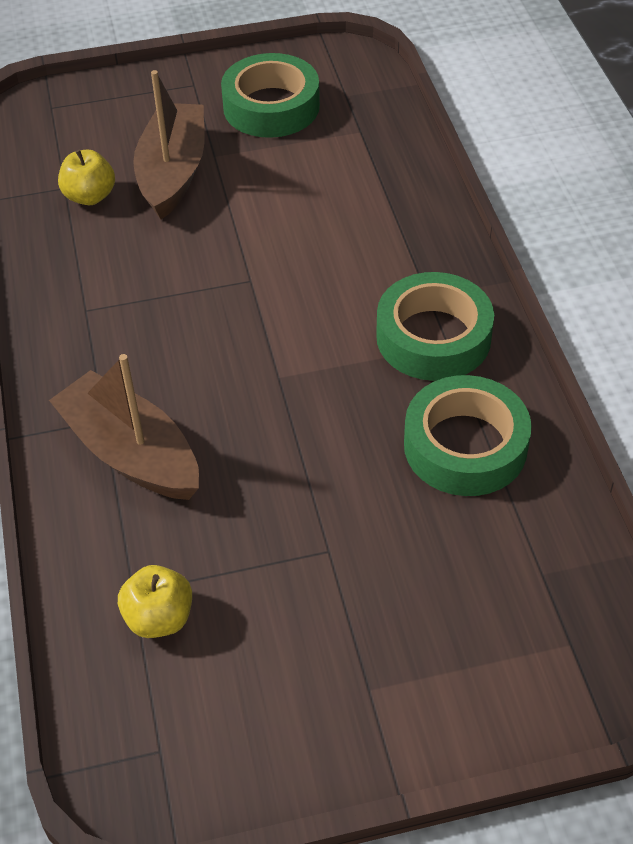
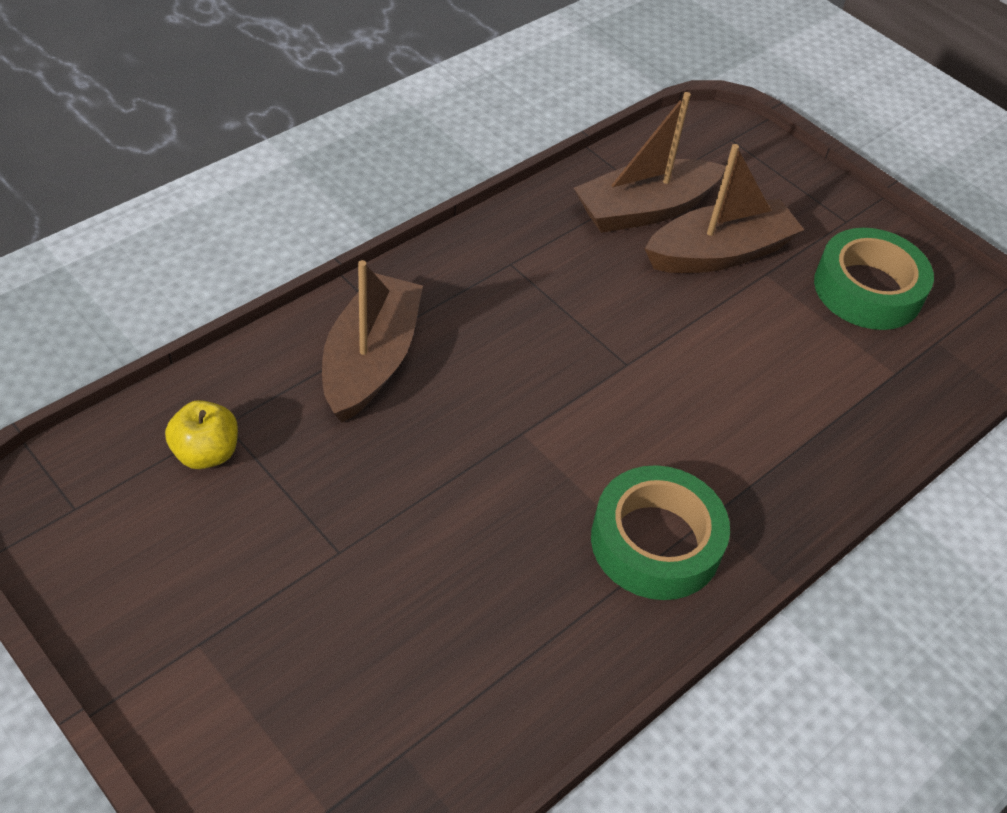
camera: 55 degrees right, 0 degrees up
(90, 196) = (644, 210): yellow apple -> brown boat
(465, 446) = (529, 622): green tape -> none

